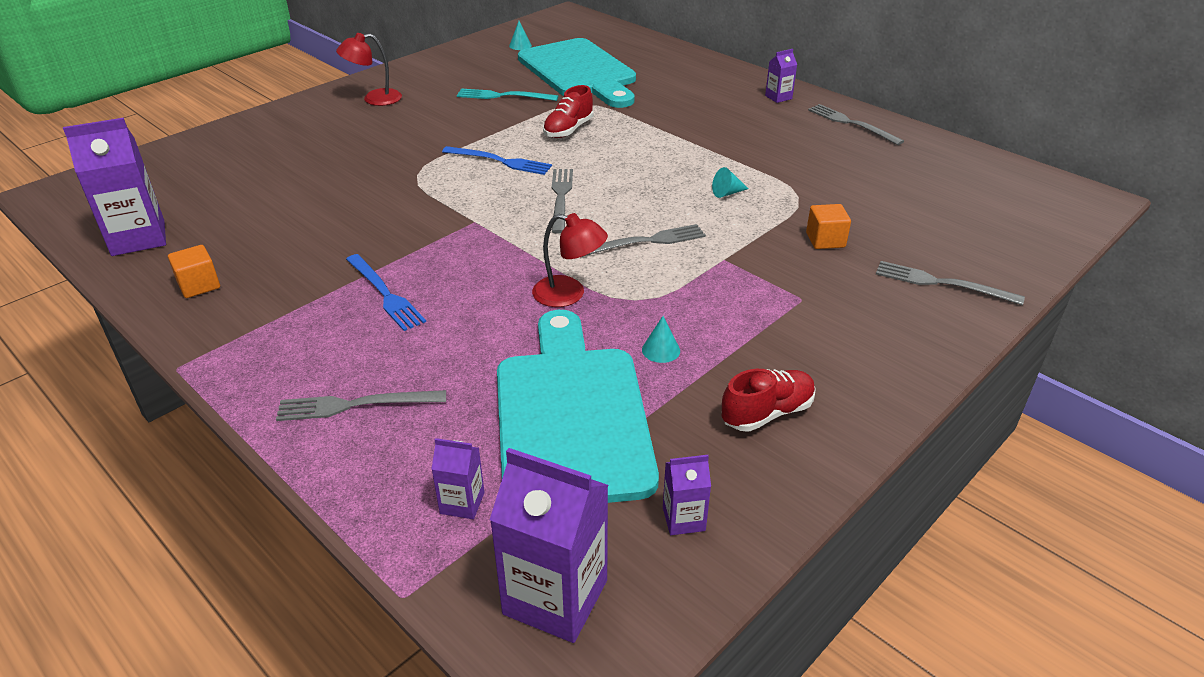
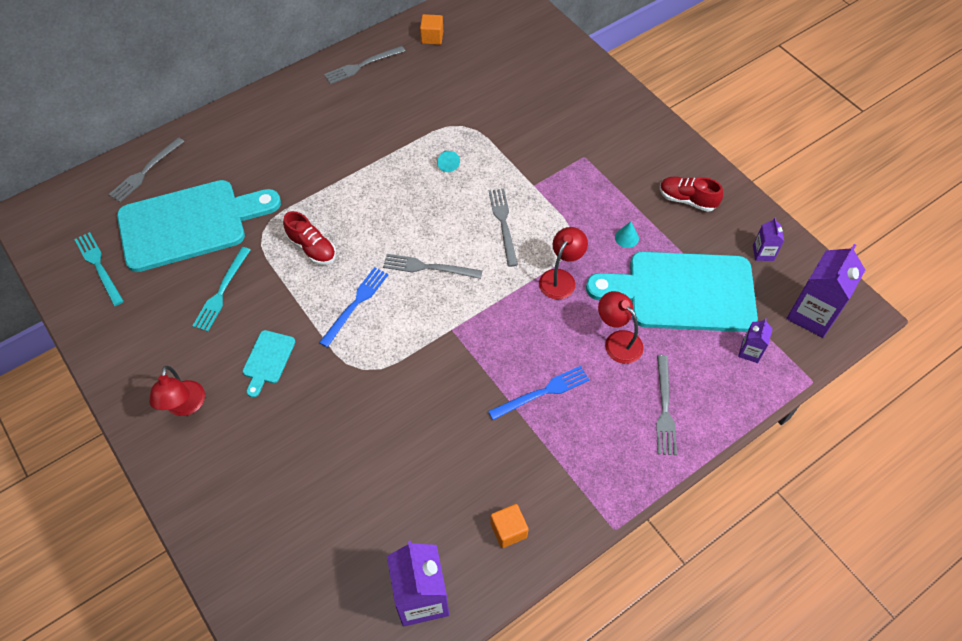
camera: 80 degrees left, 20 degrees up
(426, 127) = (268, 360): none -> turquoise cutting board
(470, 352) = (617, 341): none -> red lamp
(520, 45) = (99, 266): turquoise cone -> turquoise fork
(767, 413) = (687, 200): red shoe -> red shoe turned 45 degrees counterclockwise
(778, 97) = (300, 95): purple carton -> none
(825, 240) = (521, 127): orange cube -> orange cube (432, 37)
(942, 283) = (578, 87): grey fork -> grey fork (145, 171)

